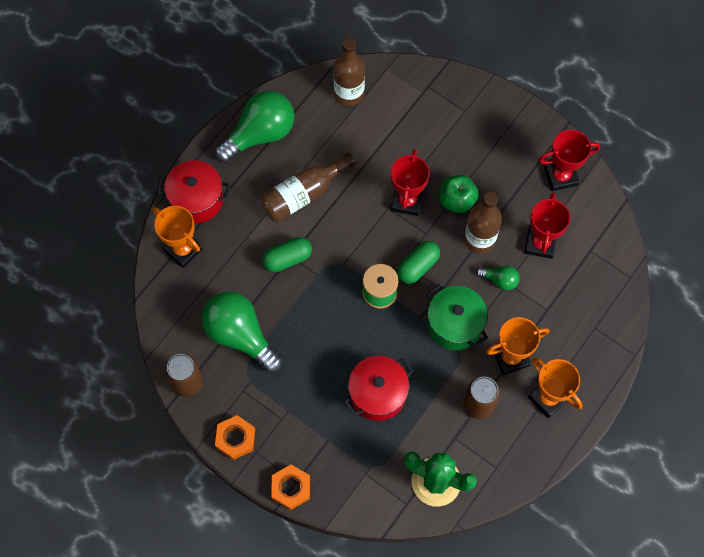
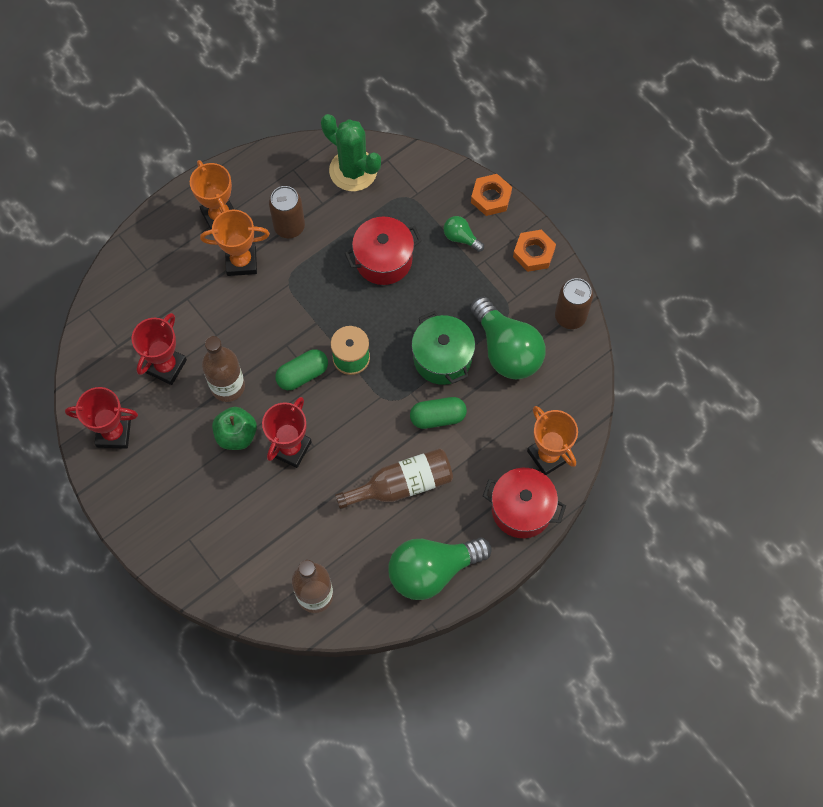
camera: 165 degrees left, 0 degrees up
(454, 324) = (285, 306): green pot -> green pot (442, 358)
(499, 280) = (223, 339): green light bulb -> green light bulb (461, 238)

